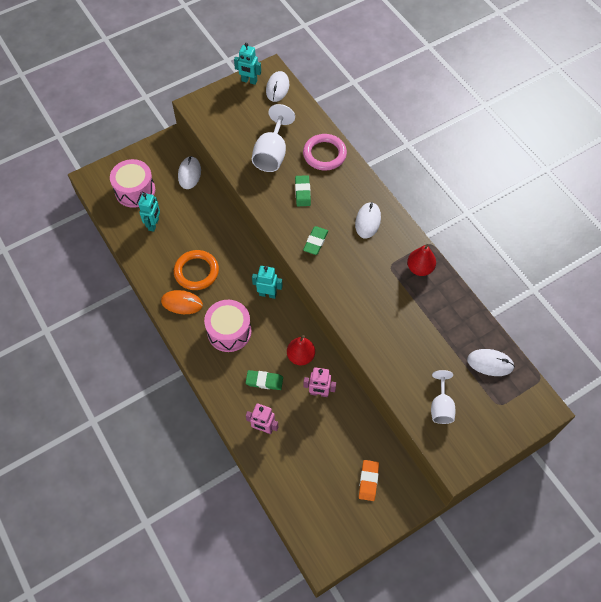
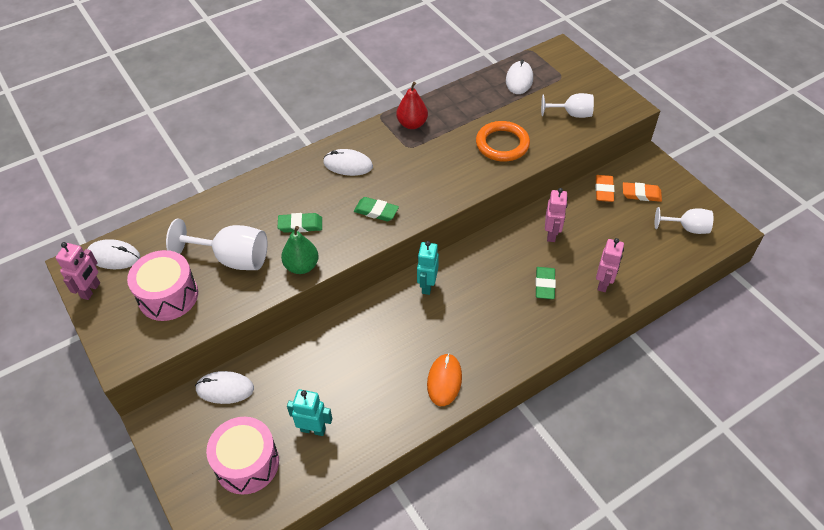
camera: 90 degrees left, 10 degrees down
(196, 272) = (395, 367): orange ring -> orange ring (502, 144)
(229, 331) = (482, 324): pink drum -> pink drum (168, 296)
(249, 81) = (91, 290): turquoise robot -> pink robot
(262, 195) = (301, 266): none -> green pear
(300, 356) = (508, 251): red pear -> none
(324, 154) = (242, 204): pink ring -> none
(324, 516) = (687, 228): none -> white goblet
(373, 446) = (604, 190): none -> orange eraser

